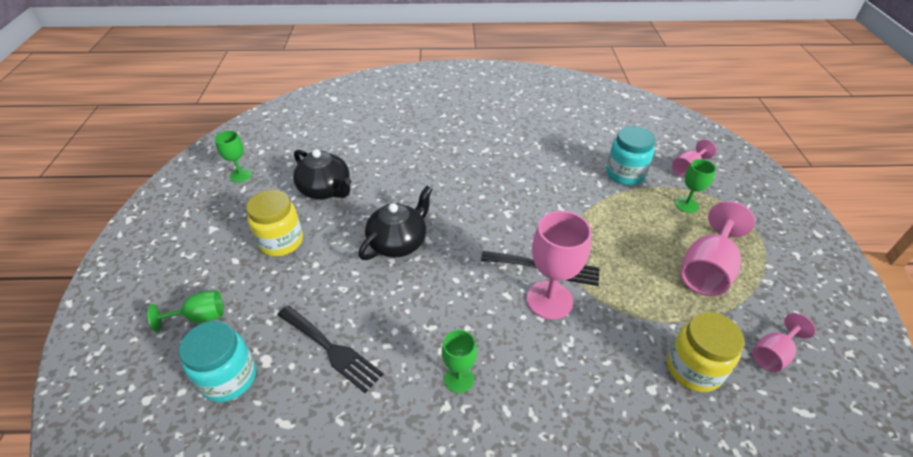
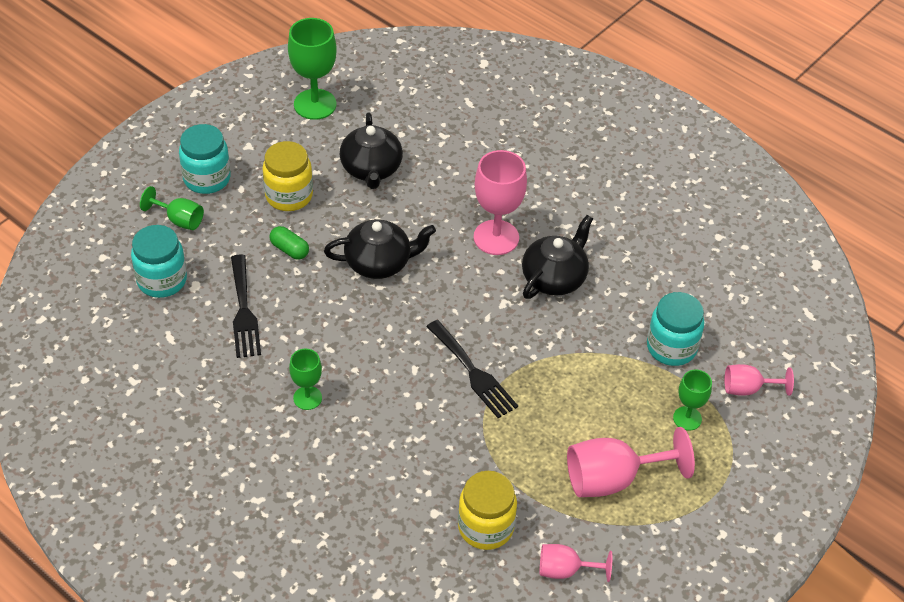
camera: 40 degrees right, 5 degrees up
(197, 271) = (207, 178): none -> turquoise jar
(241, 175) = (315, 104): green goblet -> green goblet, size x1.74
(321, 277) = (289, 249): none -> green capsule
(516, 179) = (554, 277): none -> black teapot
(549, 300) = (443, 398): pink goblet -> pink goblet (496, 237)

